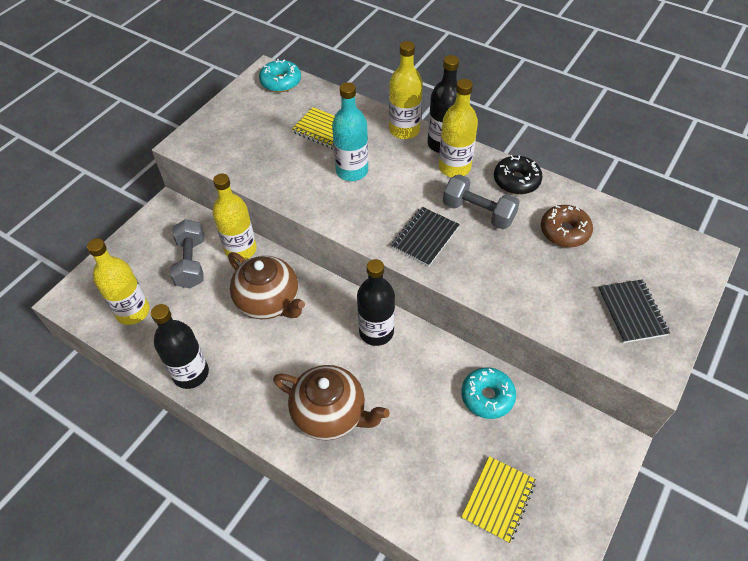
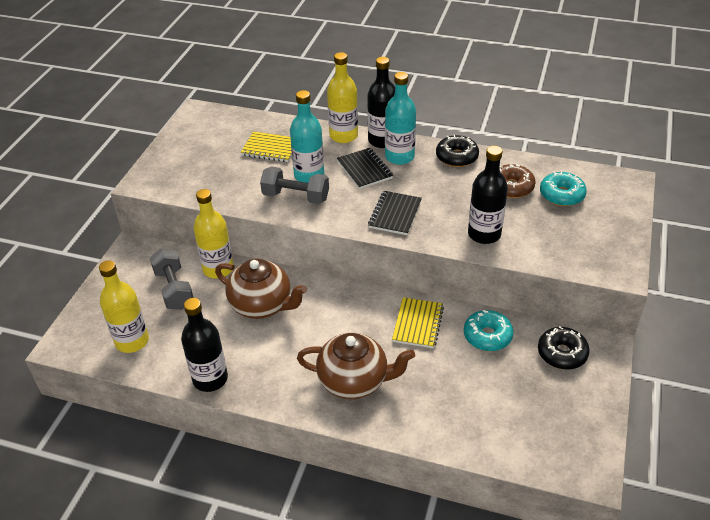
camera: 15 degrees left, 10 degrees down
(281, 82) = (213, 117): turquoise donut -> turquoise donut (561, 195)
(376, 332) = (371, 308): black bottle -> black bottle (484, 234)
(454, 167) = (399, 157): yellow bottle -> turquoise bottle
(478, 212) = (433, 187): grey dumbbell -> grey dumbbell (296, 197)
(498, 499) = (526, 411): yellow notebook -> yellow notebook (418, 324)
(562, 439) = (562, 353): none -> black donut
(631, 312) = (587, 234): black notebook -> black notebook (365, 170)

